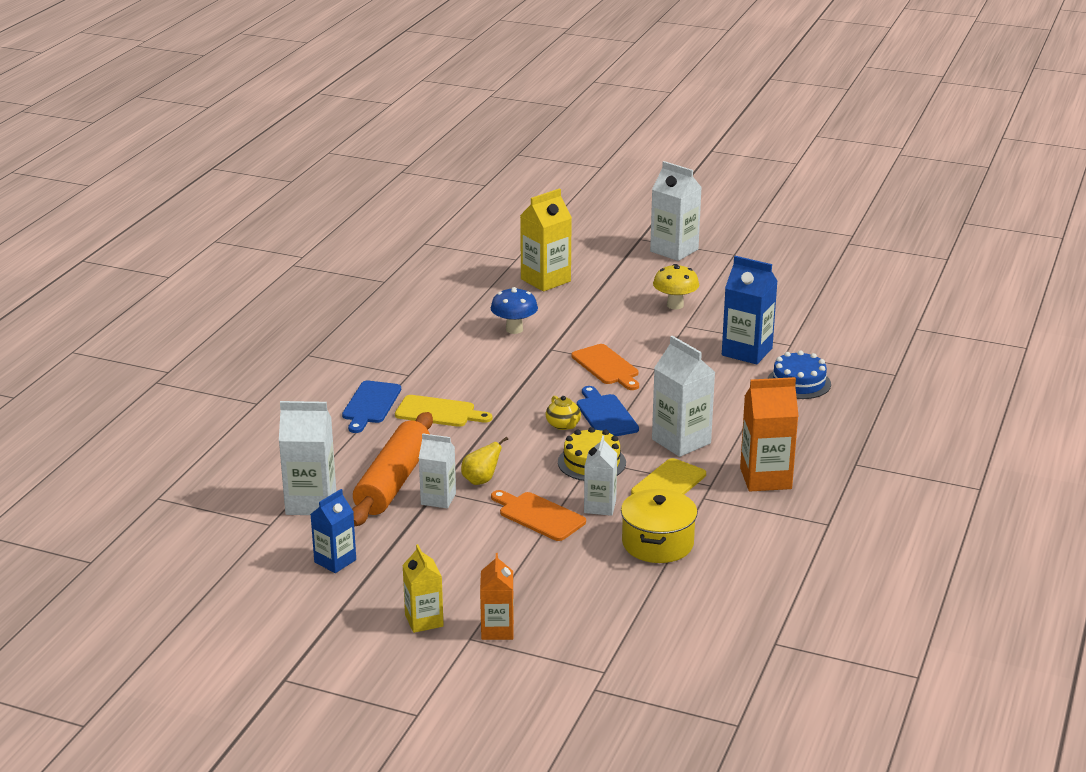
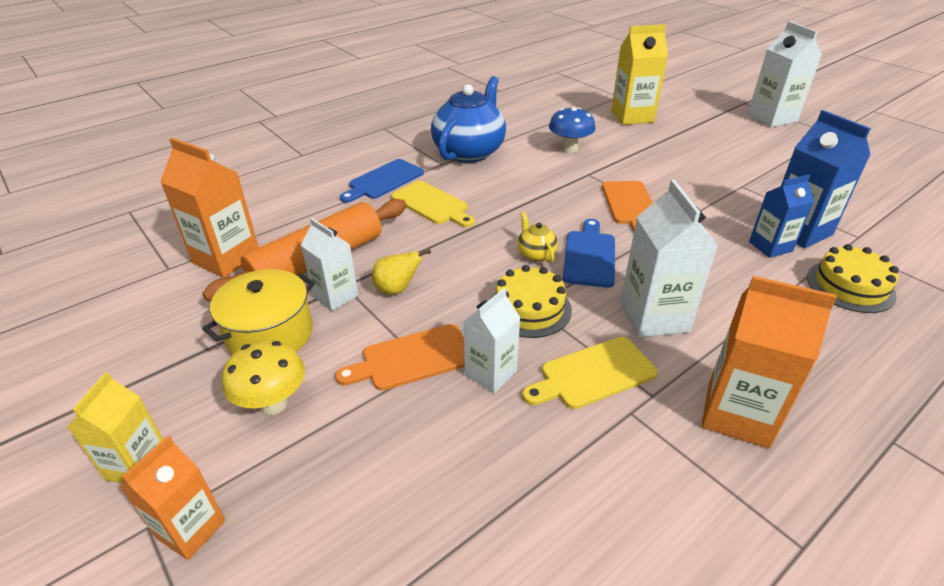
camera: 30 degrees right, 10 degrees up
(311, 503) = (226, 258): white carton -> orange carton
(335, 561) = (163, 334): blue carton -> blue carton (770, 246)
(422, 356) = (469, 152): none -> blue teapot
(539, 515) = (412, 358): orange cutting board -> orange cutting board turned 90 degrees counterclockwise
(563, 425) = (536, 254): yellow teapot -> yellow teapot turned 150 degrees clockwise
(657, 543) = (517, 467): yellow pot -> yellow pot (270, 334)
(675, 305) = (743, 164): yellow mushroom -> yellow mushroom (273, 403)
(799, 383) = (850, 286): blue cake -> yellow cake

